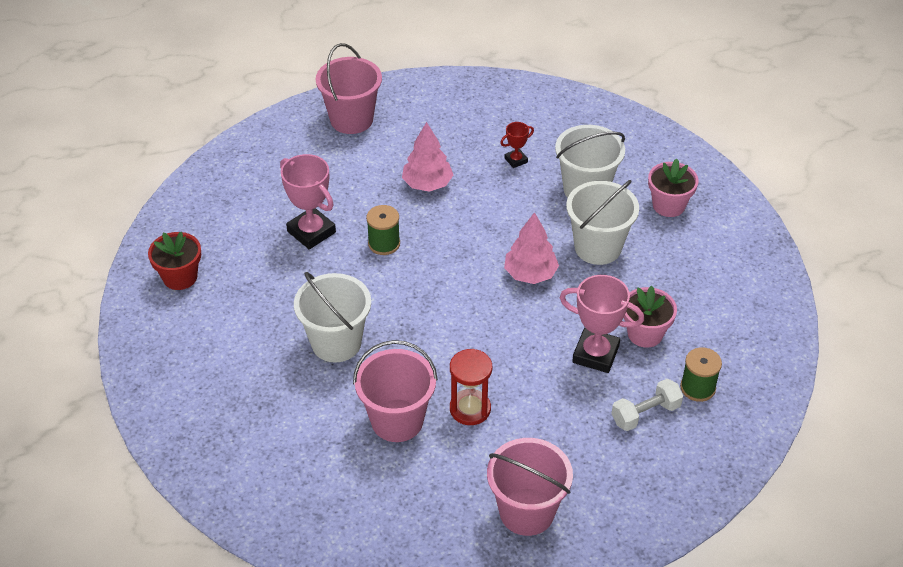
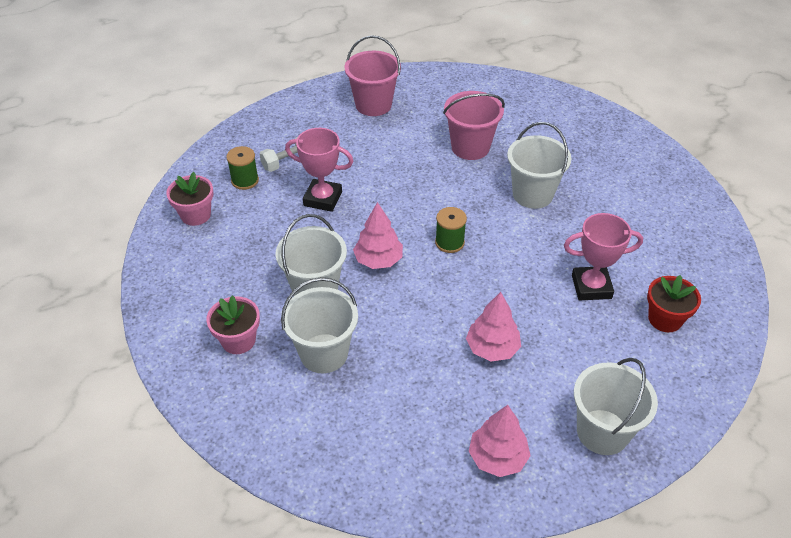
camera: 175 degrees right, 0 degrees up
(180, 277) = (688, 237): red flower pot -> red flower pot (665, 319)
(311, 232) = (591, 287): pink trophy -> pink trophy turned 45 degrees counterclockwise
(351, 119) = (602, 432): pink bucket -> white bucket
(384, 243) = (518, 280): green spool -> green spool (449, 242)
(442, 109) = (497, 457): none -> pink tree
(470, 409) = (418, 157): red hourglass -> none
(516, 160) = (400, 386): red trophy -> none
(645, 333) = (280, 216): pink flower pot -> pink flower pot (195, 215)

